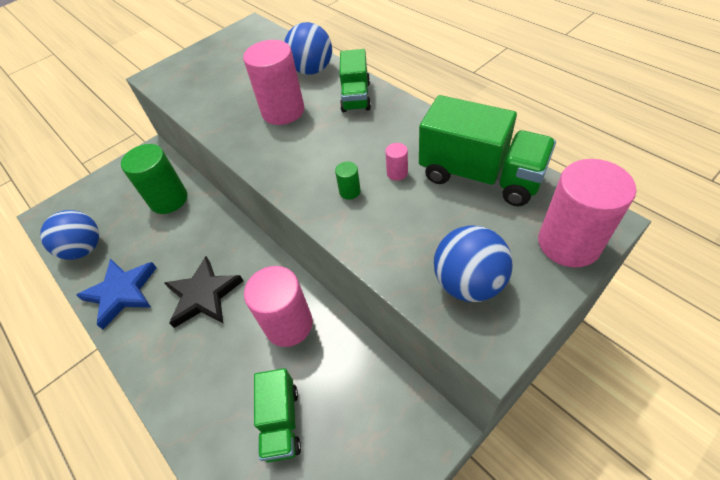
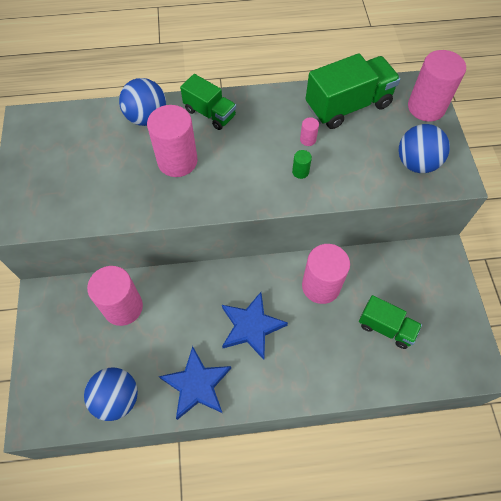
camera: 60 degrees left, 10 degrees up
(169, 199) = (123, 307): green cylinder -> pink cylinder
(203, 295) = (251, 327): black star -> blue star

